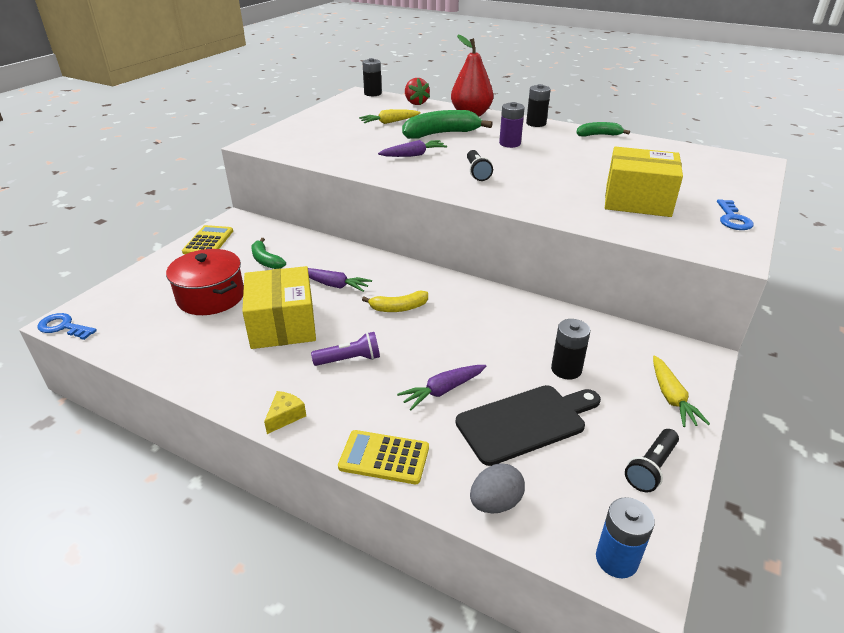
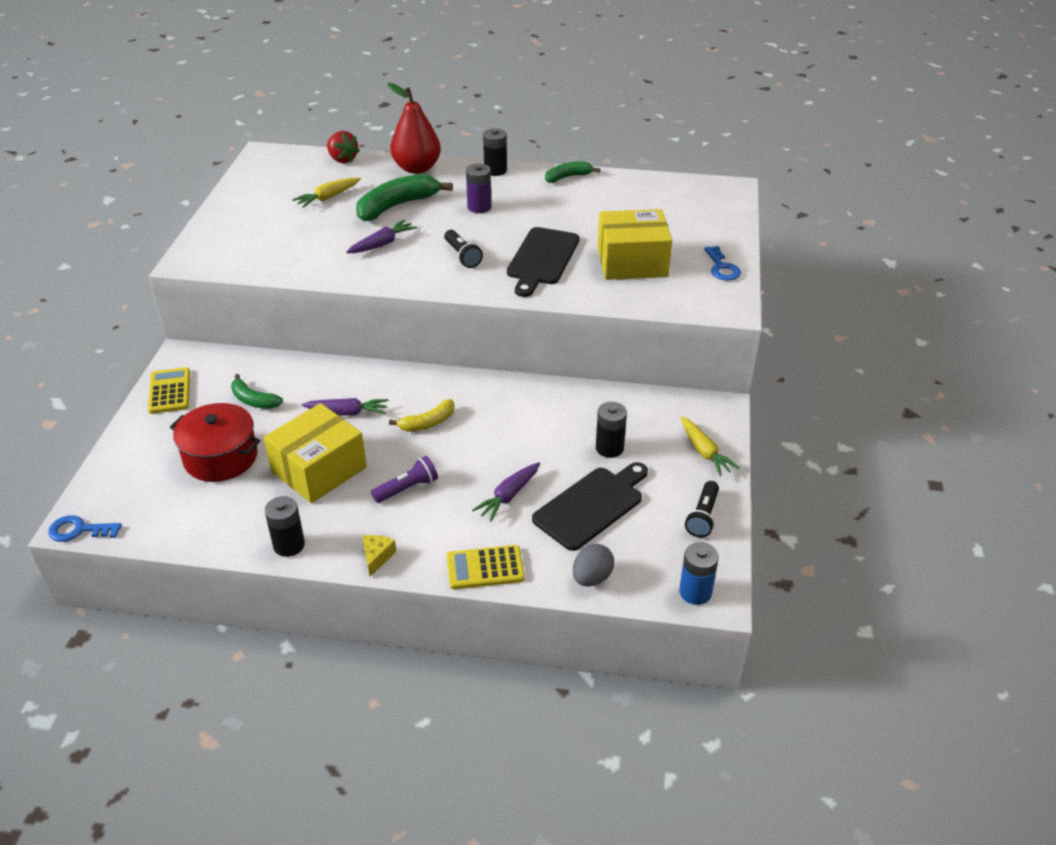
camera: 20 degrees left, 5 degrees up
(282, 324) = (319, 469): yellow box -> yellow box turned 75 degrees clockwise
(372, 93) = (280, 151): black battery -> black battery (289, 545)
(549, 185) = (542, 259): none -> black cutting board

